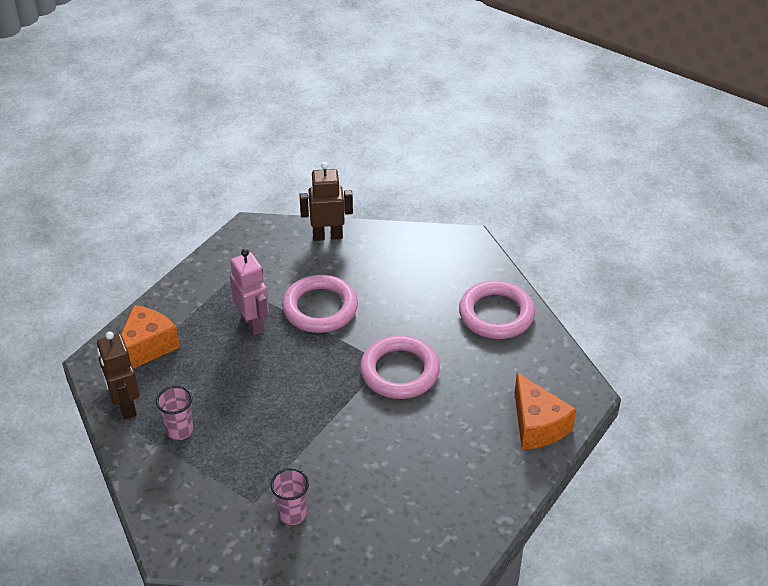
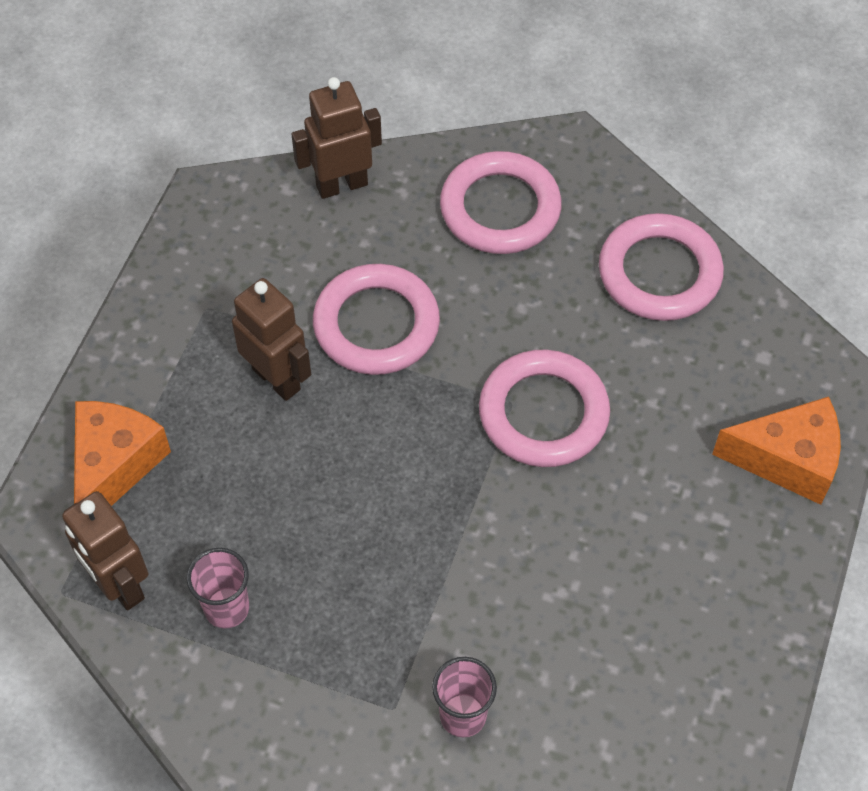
camera: 15 degrees left, 15 degrees up
(253, 323) = (277, 378): pink robot -> brown robot
(414, 264) = (500, 208): none -> pink ring
(537, 425) = (787, 460): orange cheese -> orange cheese turned 45 degrees counterclockwise

